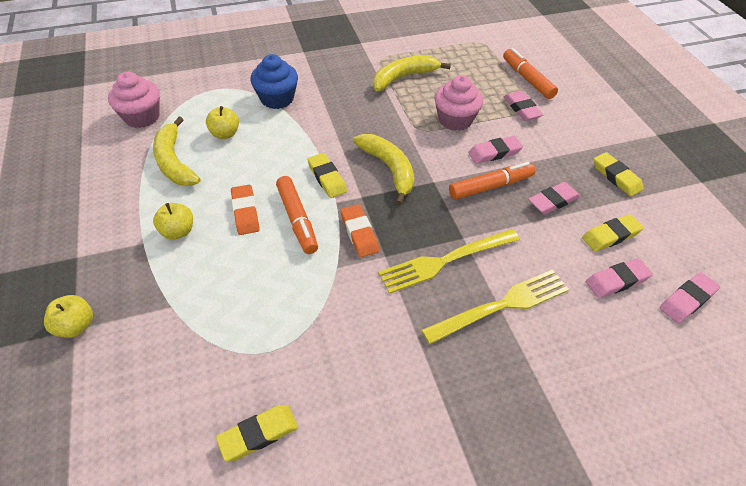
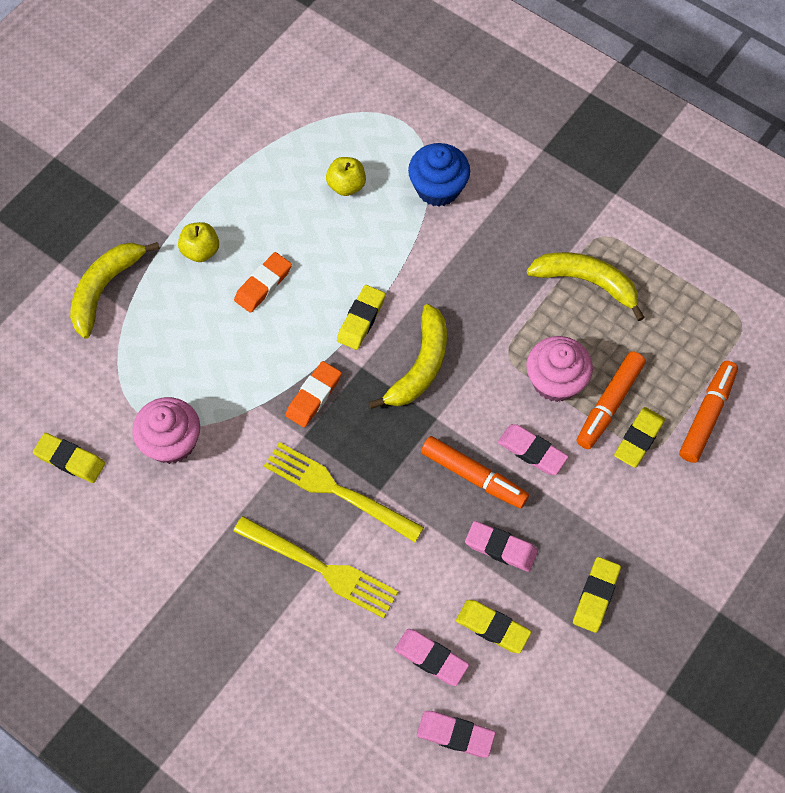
camera: 55 degrees right, 15 degrees up
(76, 326) = (63, 262): yellow apple -> none
(142, 117) = (308, 97): pink cupcake -> pink cupcake (172, 442)
(174, 162) = (275, 176): yellow banana -> yellow banana (105, 289)
(297, 219) = (288, 333): orange marker -> orange marker (609, 404)
(522, 109) = (639, 439): pink eraser -> yellow eraser

